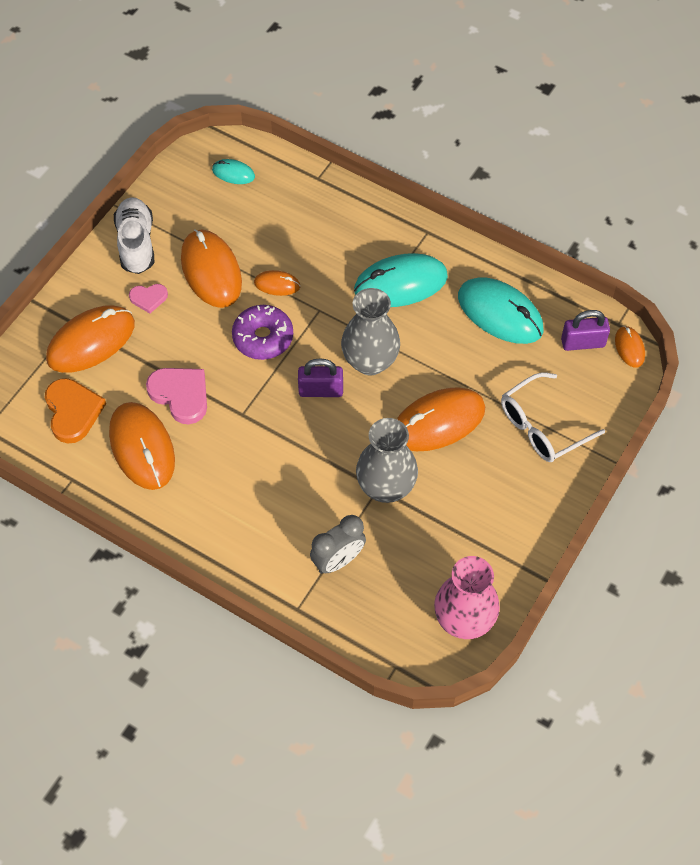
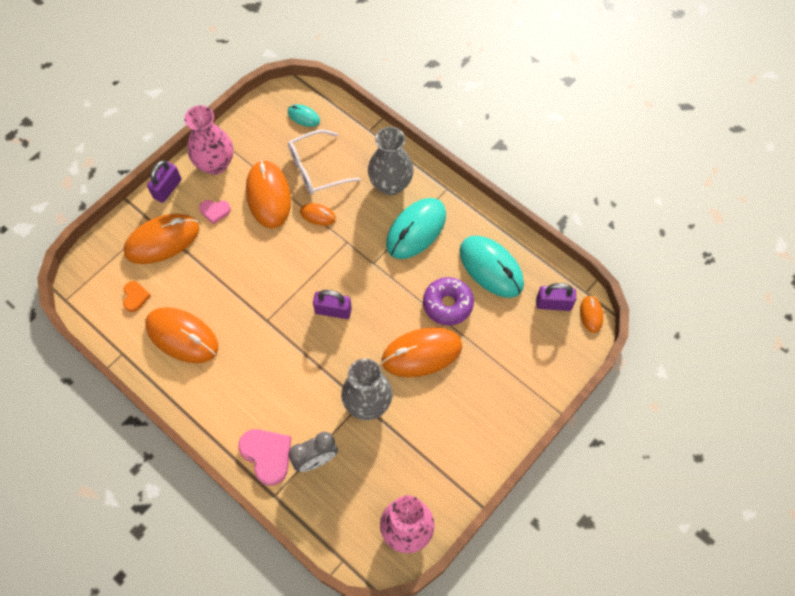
camera: 10 degrees right, 5 degrees up
(73, 411) = (135, 297): orange heart -> orange heart, size x0.57
(83, 281) = (167, 189): none -> purple padlock
(136, 243) = (215, 164): white shoe -> pink vase
(142, 447) = (182, 336): orange mouse -> orange mouse turned 45 degrees counterclockwise
(180, 395) = (222, 296): pink heart -> pink heart (267, 455)
(263, 338) = (297, 258): purple donut -> purple donut (447, 304)
(370, 361) = (377, 292): grey vase -> grey vase (390, 184)
(400, 284) = (416, 230): turquoise mouse -> turquoise mouse turned 45 degrees counterclockwise
(542, 427) = (505, 371): white glasses -> white glasses (316, 169)

